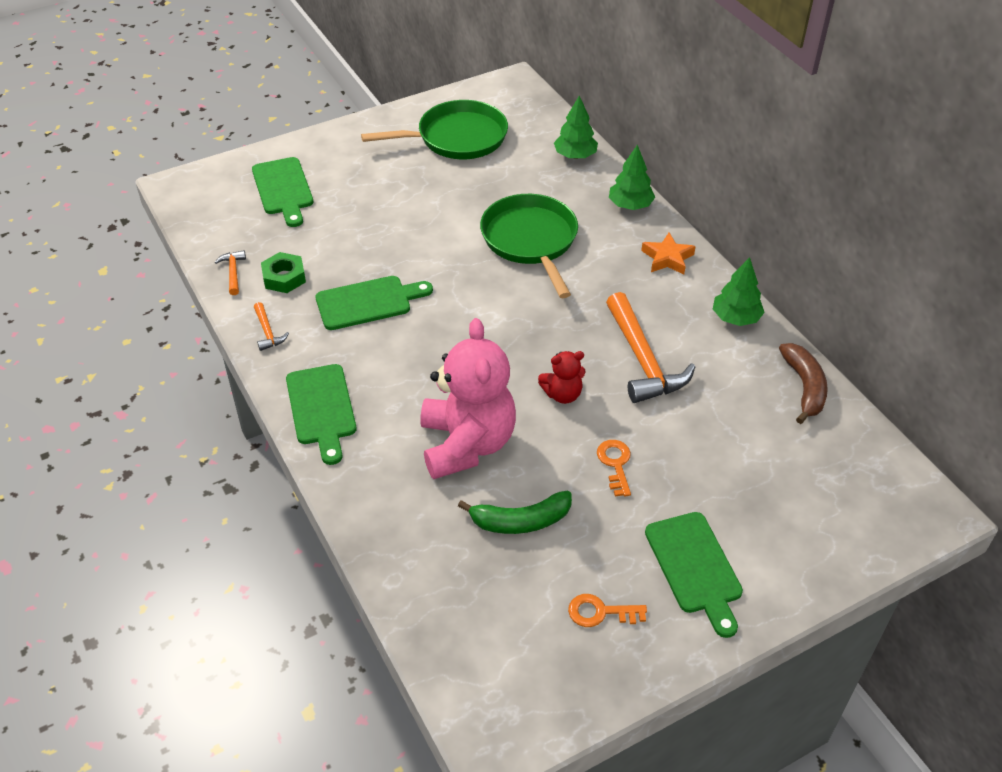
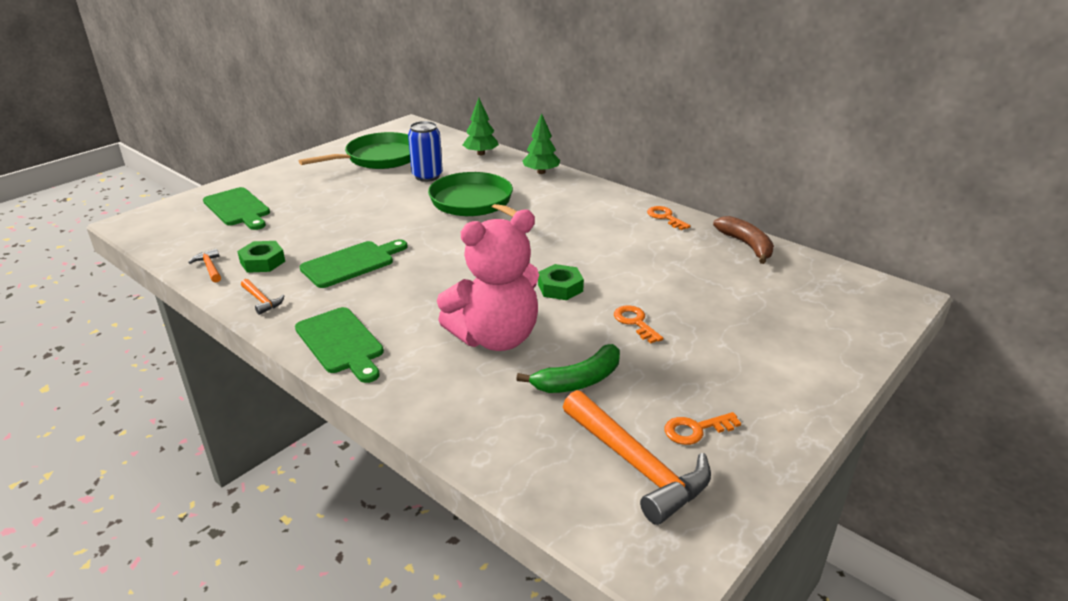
camera: 20 degrees left, 15 degrees down
(467, 444) = (495, 338): pink teddy bear -> pink teddy bear turned 90 degrees clockwise
(497, 182) = (427, 176): none -> blue can
(562, 394) = (560, 287): red teddy bear -> green nut
(642, 360) = (611, 254): orange hammer -> orange hammer (636, 465)
(667, 258) = (589, 195): orange star -> none
(695, 567) = (752, 376): green cutting board -> none
(736, 318) = (665, 217): green tree -> orange key

